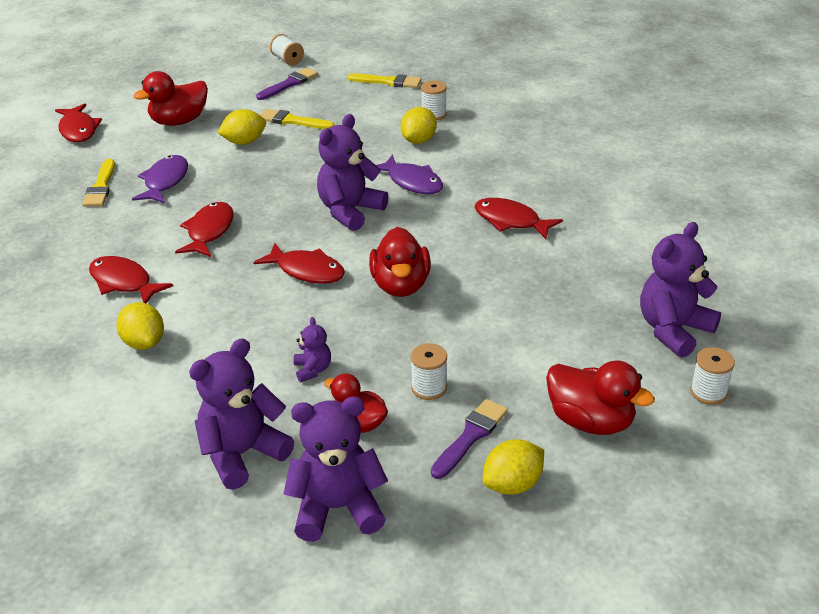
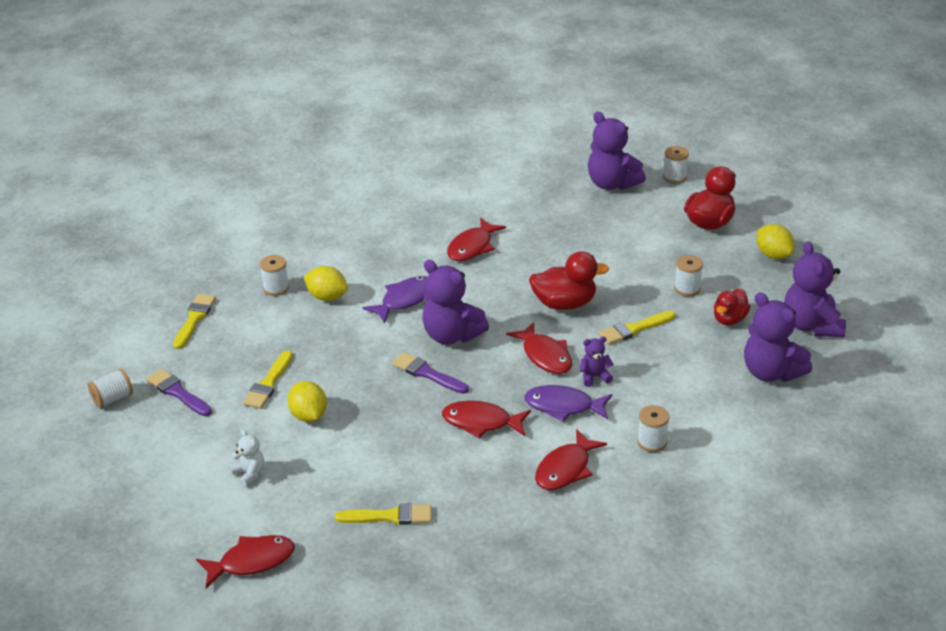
camera: 90 degrees left, 0 degrees up
(144, 342) = (652, 442): yellow lemon -> white spool
(165, 181) = (384, 466): purple fish -> purple fish (563, 406)
(179, 121) = (249, 473): red duck -> white teddy bear
(307, 271) = (545, 356): red fish -> red fish turned 120 degrees clockwise
(313, 370) = (674, 344): purple teddy bear -> purple teddy bear (594, 377)
(347, 337) = (634, 329): none -> yellow brush
(470, 436) = (733, 270): purple brush -> purple brush (427, 373)

